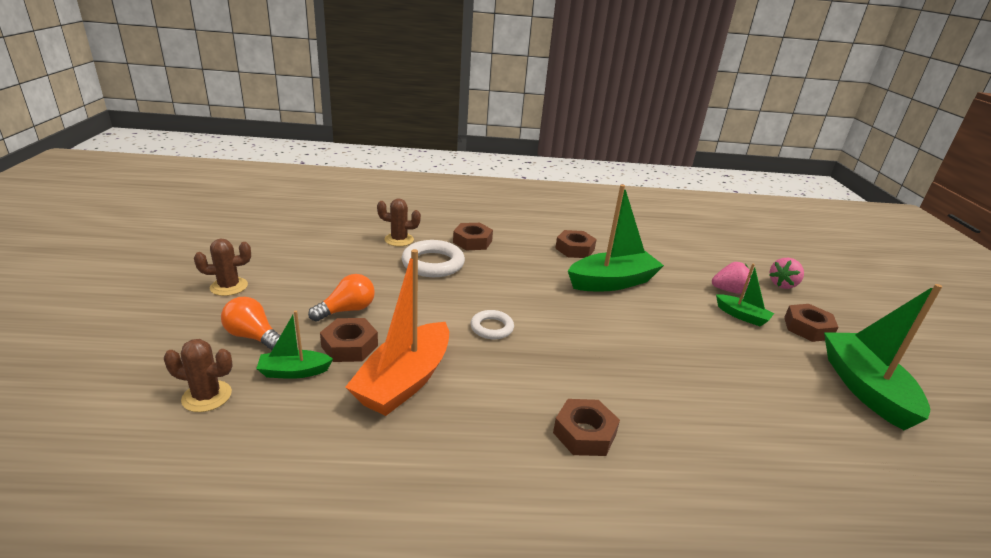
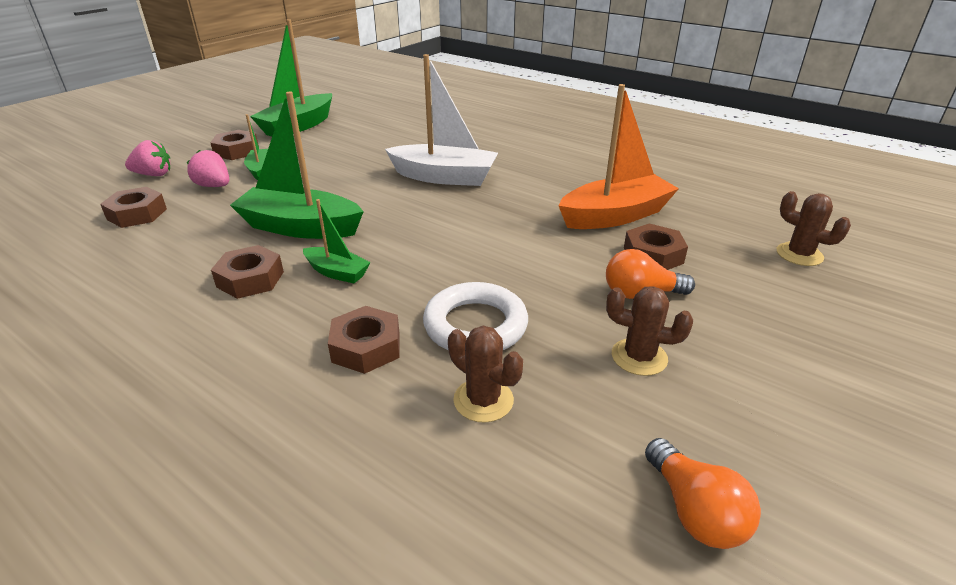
camera: 140 degrees left, 5 degrees up
(229, 287) = (814, 389): brown cactus -> brown cactus (639, 357)
(253, 337) = (762, 296): orange light bulb -> orange light bulb (694, 511)
(294, 372) = (715, 250): green boat -> green boat (337, 272)
(492, 328) = (496, 228): white ring -> none
(584, 433) = (512, 160): brown nut -> brown nut (137, 214)
(606, 370) = (444, 177): none -> white boat

